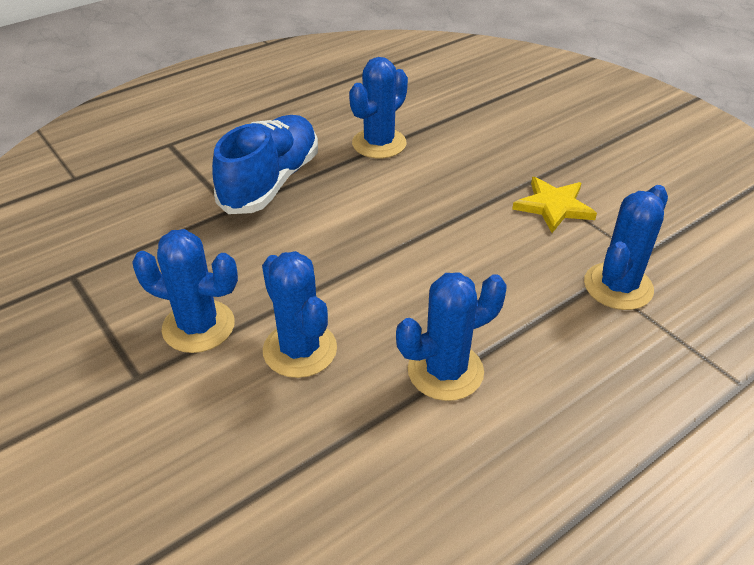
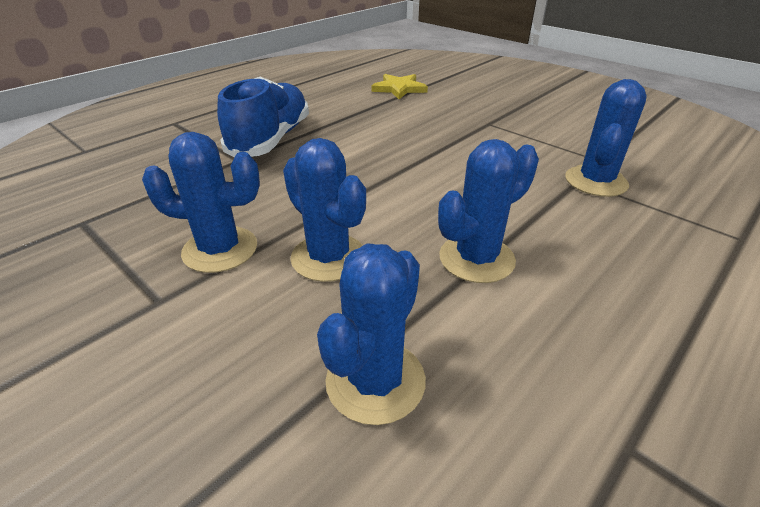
camera: 10 degrees left, 5 degrees down
(379, 143) = (357, 110): blue cactus -> blue cactus (375, 381)
(554, 206) = (515, 136): yellow star -> yellow star (399, 88)

